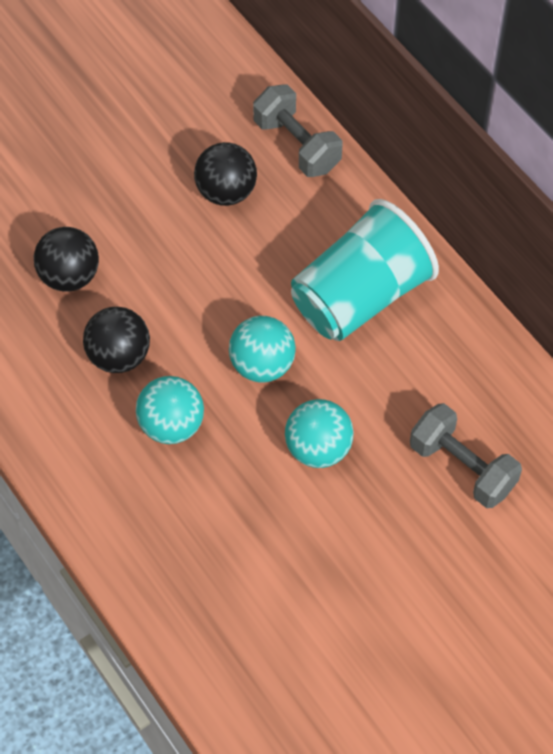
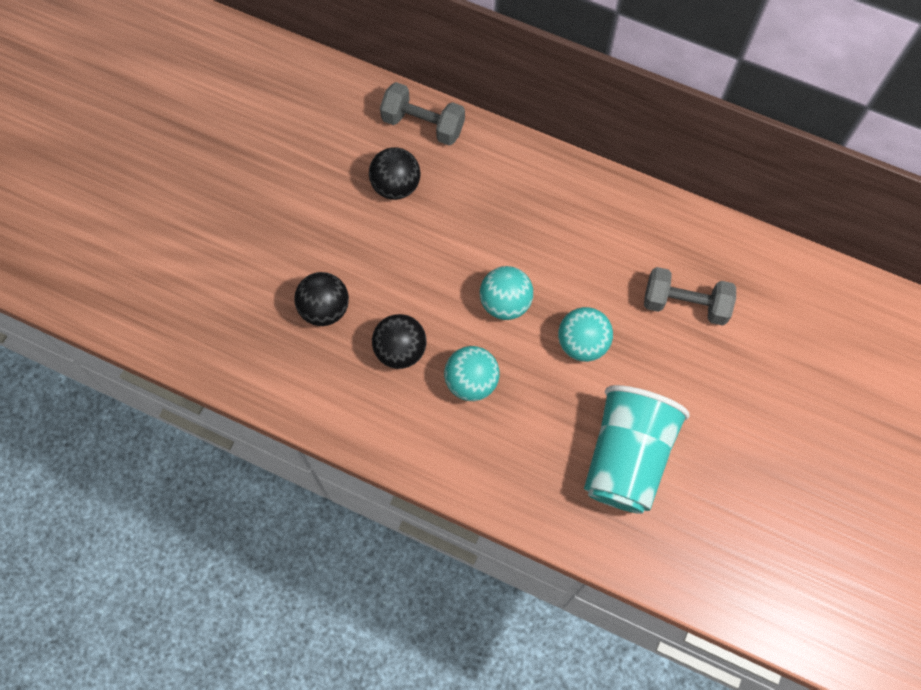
camera: 30 degrees left, 10 degrees up
(360, 297) = (539, 216): turquoise cup -> turquoise cup (626, 457)

